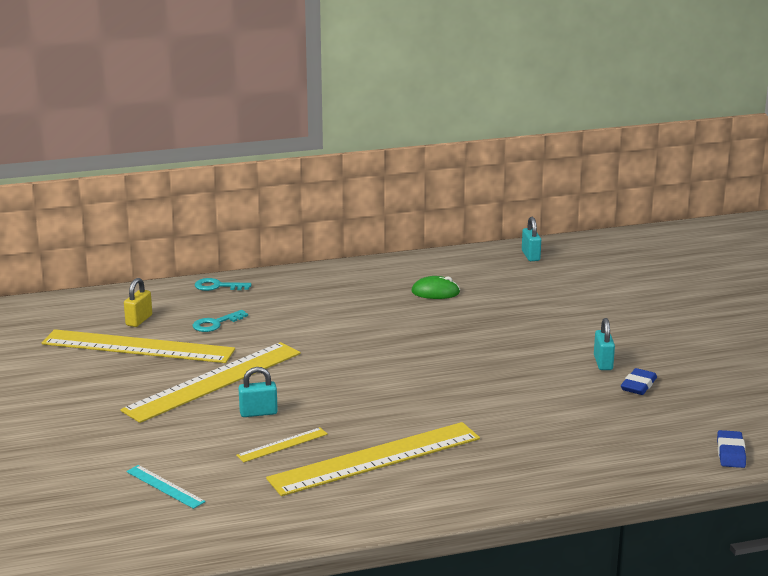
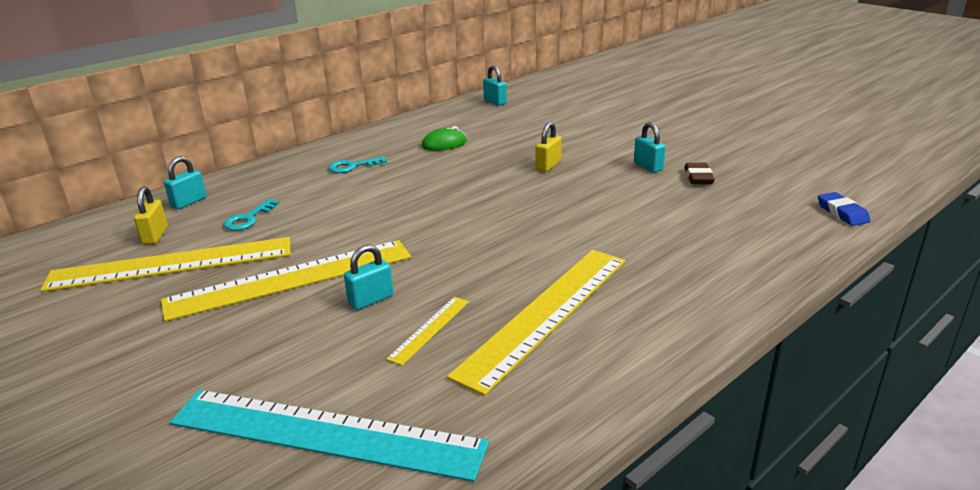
camera: 25 degrees left, 5 degrees up
(165, 486) = (325, 433): turquoise ruler -> turquoise ruler, size x2.28
(180, 297) = (189, 202): none -> turquoise padlock
(214, 381) = (291, 279): yellow ruler -> yellow ruler turned 45 degrees clockwise
(217, 286) = (224, 184): turquoise key -> turquoise key (352, 166)
(509, 338) = (548, 166): none -> yellow padlock
(638, 385) = (698, 177): blue eraser -> brown eraser

